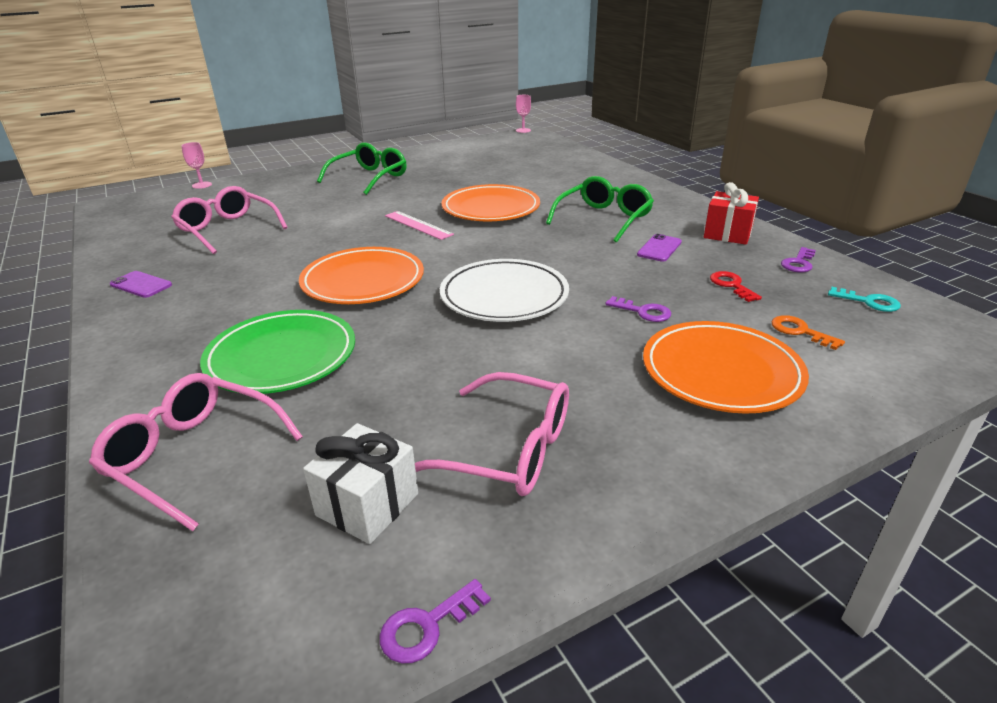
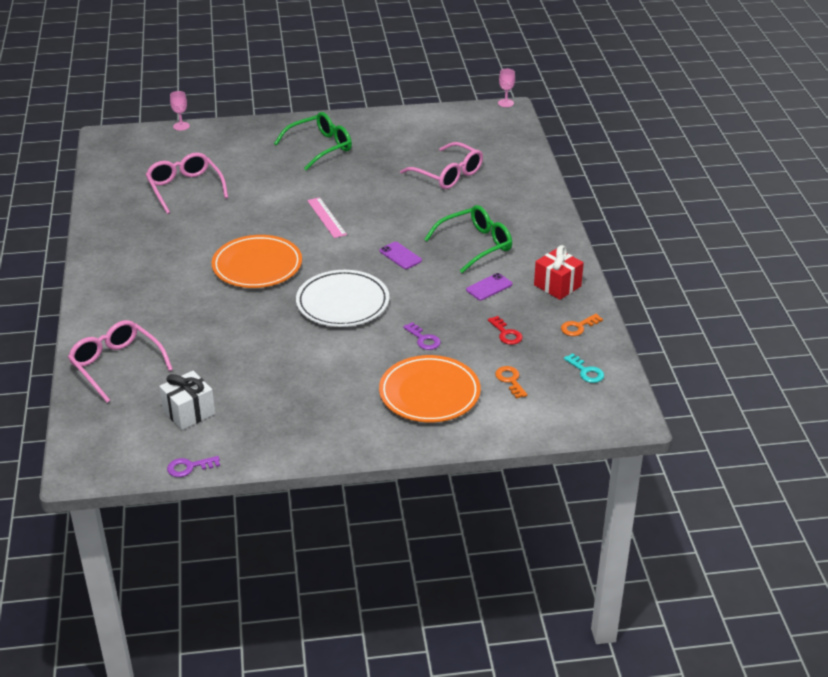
camera: 20 degrees right, 5 degrees up
(141, 285) = (113, 233): purple phone -> purple phone (400, 256)
(282, 357) = (181, 315): green plate -> none
(491, 208) = (395, 211): orange plate -> none
(506, 449) = (272, 404): pink glasses -> pink glasses (447, 174)
(731, 285) = (506, 334): red key -> red key turned 150 degrees clockwise
(798, 263) = (578, 327): purple key -> orange key

